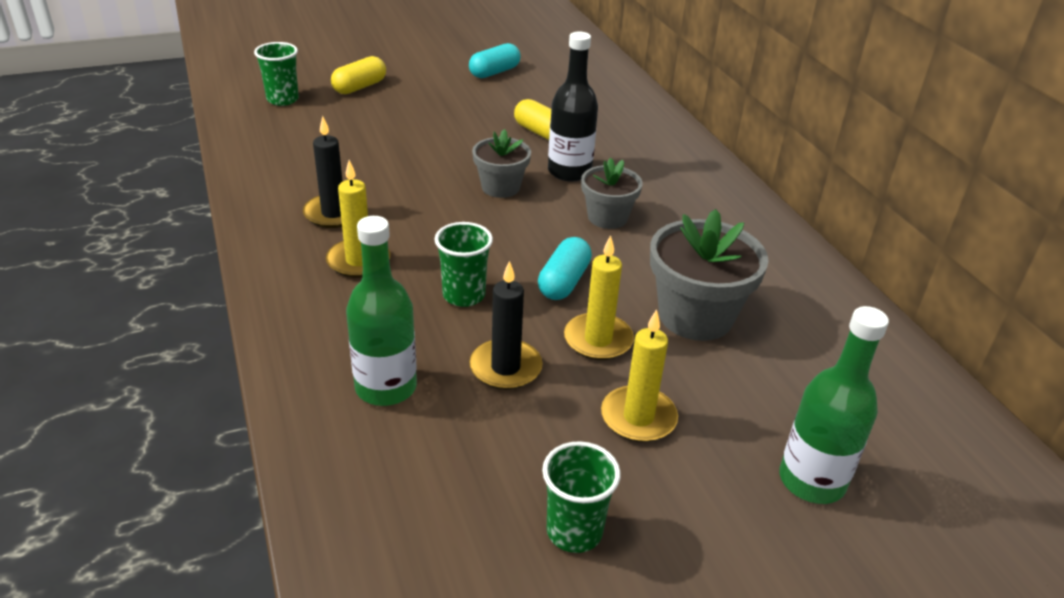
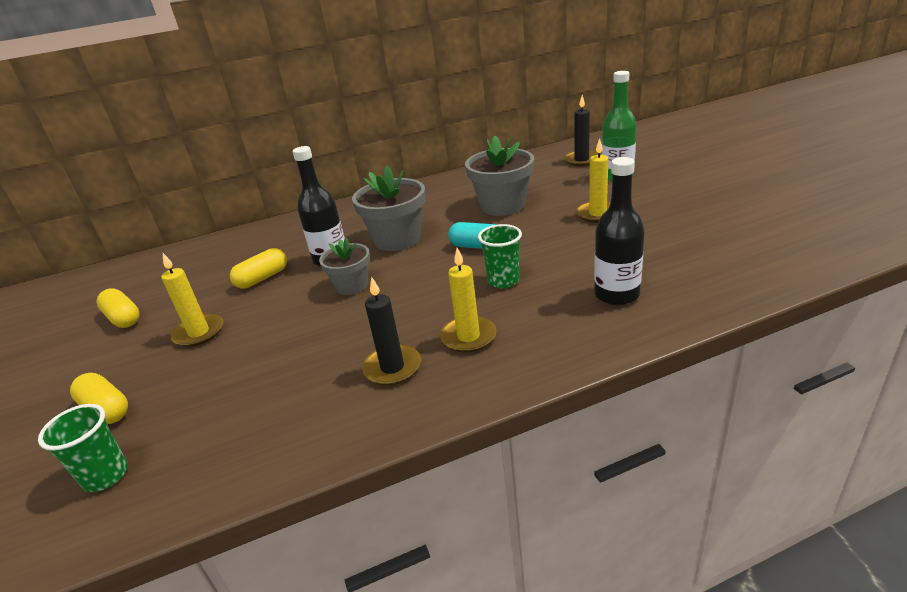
camera: 85 degrees left, 5 degrees down
(386, 387) = (616, 294): green bottle -> black bottle
(494, 72) = (123, 318): turquoise capsule -> yellow capsule
(505, 368) = (575, 255): black candle -> black candle (581, 160)
(574, 531) = (691, 222): green cup -> none
(598, 340) = (535, 230): yellow candle -> yellow candle (199, 333)
(607, 217) = (397, 239): grey flower pot -> grey flower pot, size x1.62

